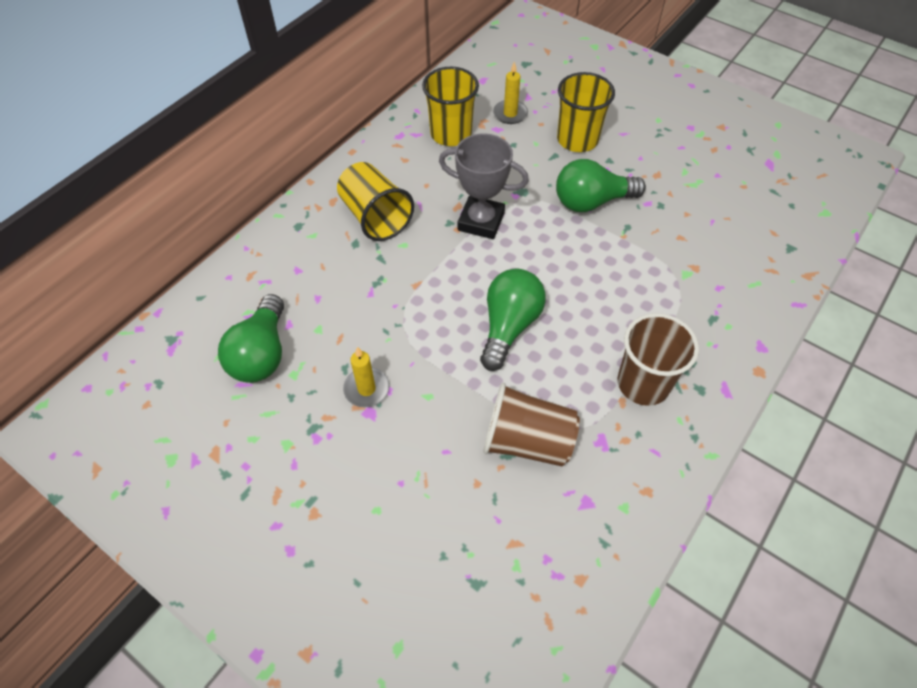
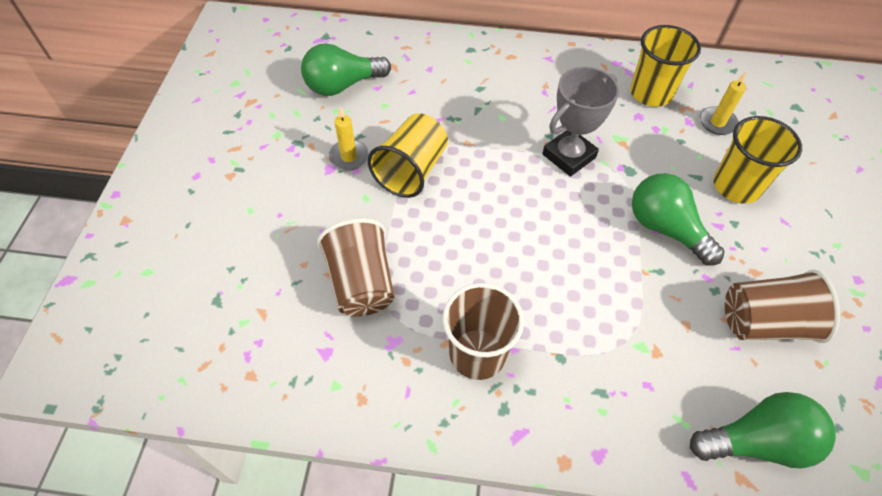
camera: 60 degrees right, 0 degrees up
(375, 217) = (516, 87): yellow cup -> yellow cup (411, 171)
(481, 221) = (568, 156): grey trophy -> grey trophy turned 60 degrees clockwise
(509, 326) = (470, 223): green light bulb -> green light bulb (756, 441)
(700, 194) = (764, 322): none -> brown cup

